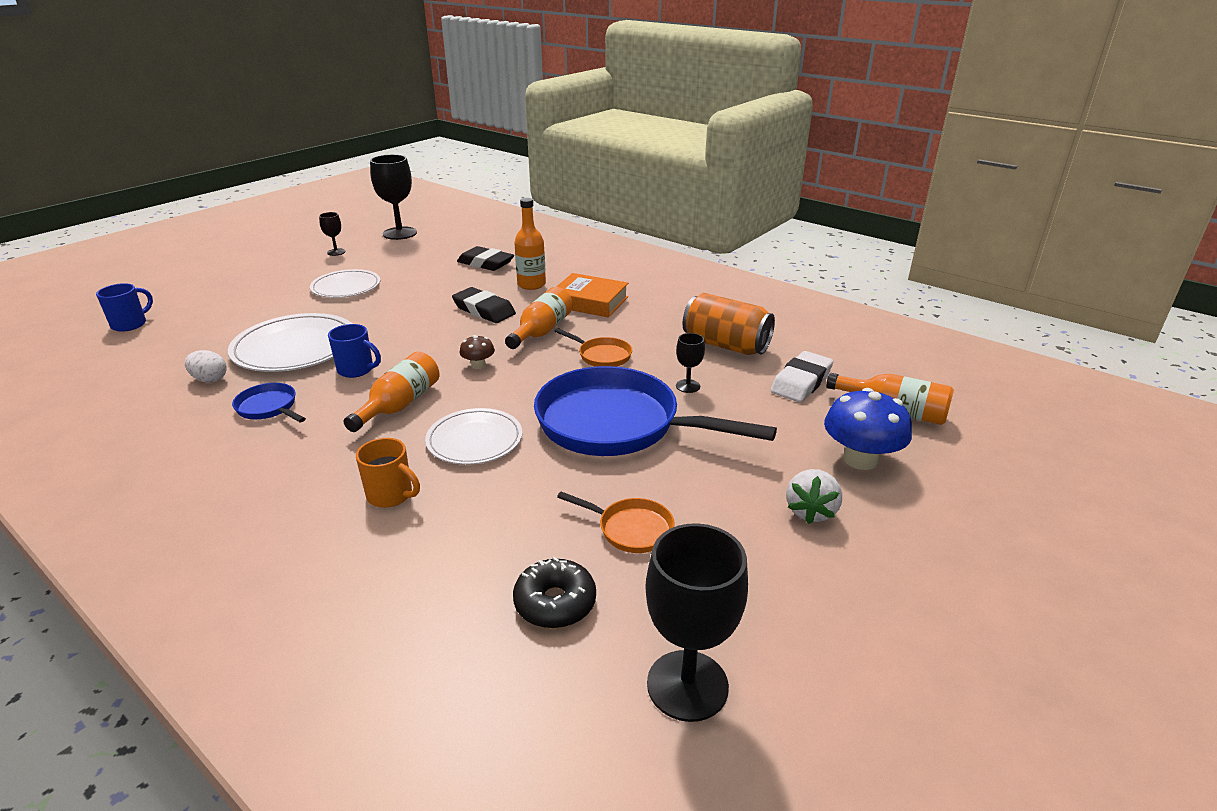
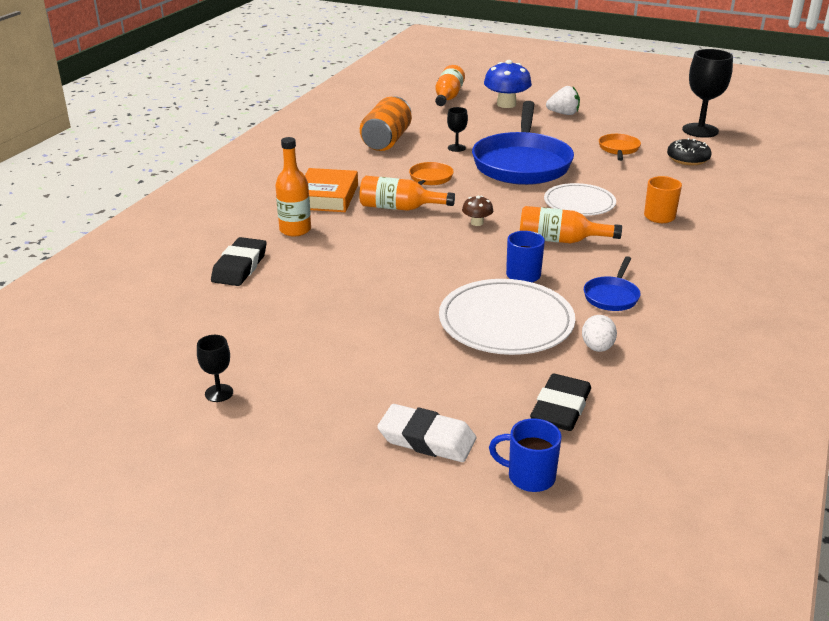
camera: 105 degrees left, 0 degrees up
(346, 287) = (342, 342): white plate -> none
(400, 233) = (129, 359): black goblet -> none
(484, 310) = (368, 242): black eraser -> black eraser (560, 408)
(801, 382) = (428, 118): white eraser -> white eraser (427, 439)

